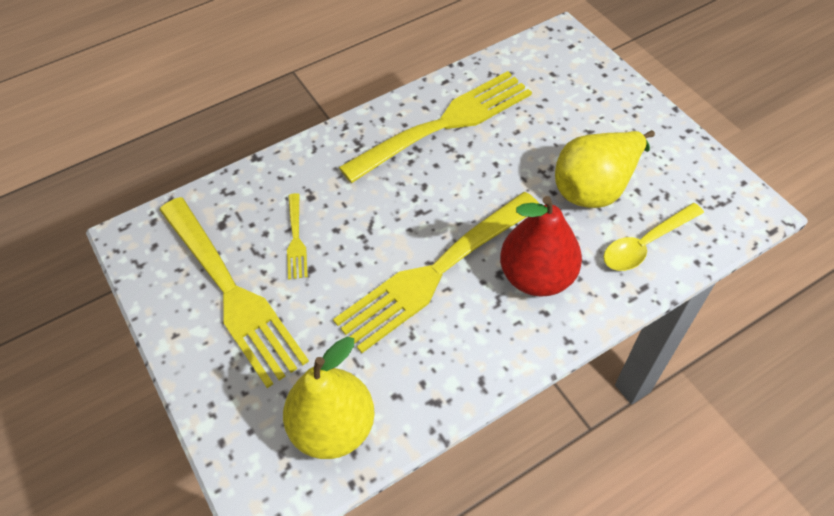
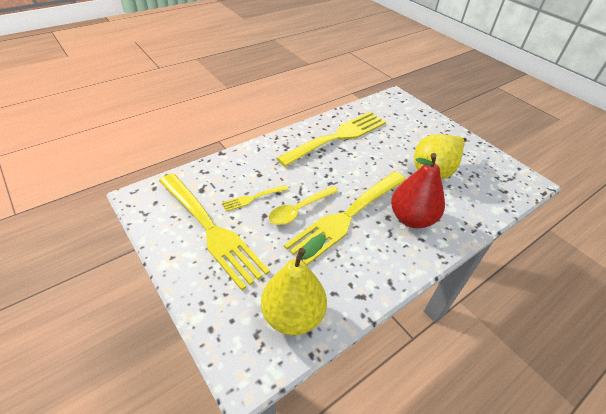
camera: 10 degrees left, 10 degrees down
(296, 240) = (252, 198): yellow fork -> yellow fork turned 75 degrees clockwise
(645, 244) = (473, 200): yellow spoon -> yellow spoon (299, 210)

